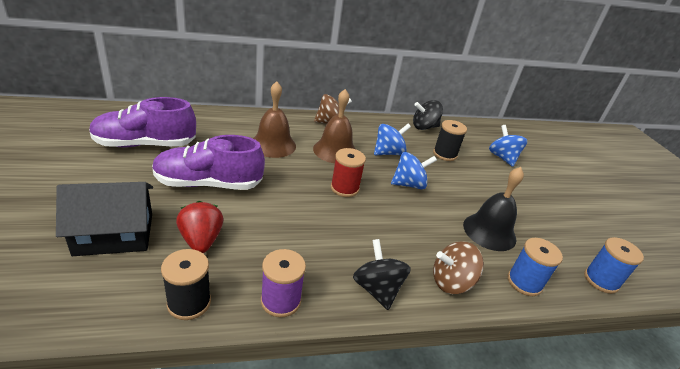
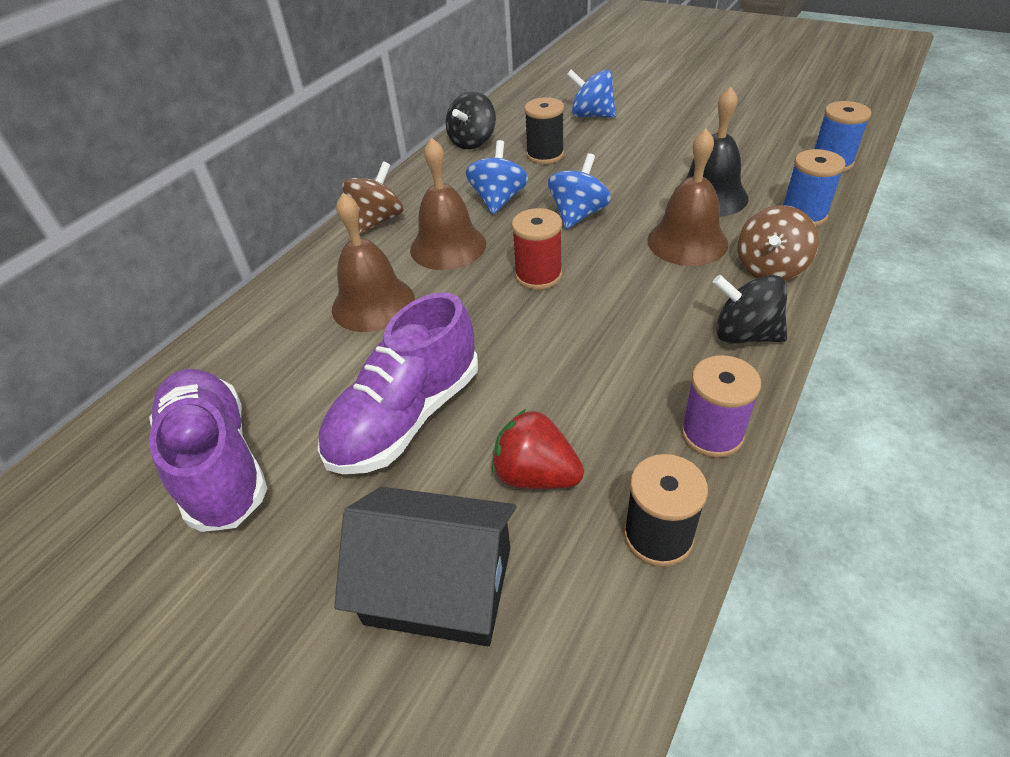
camera: 40 degrees left, 10 degrees up
(114, 234) = (439, 584): black house -> black house turned 75 degrees clockwise
(145, 144) = (218, 463): purple shoe -> purple shoe turned 120 degrees clockwise
(434, 235) = (687, 241): none -> brown bell

